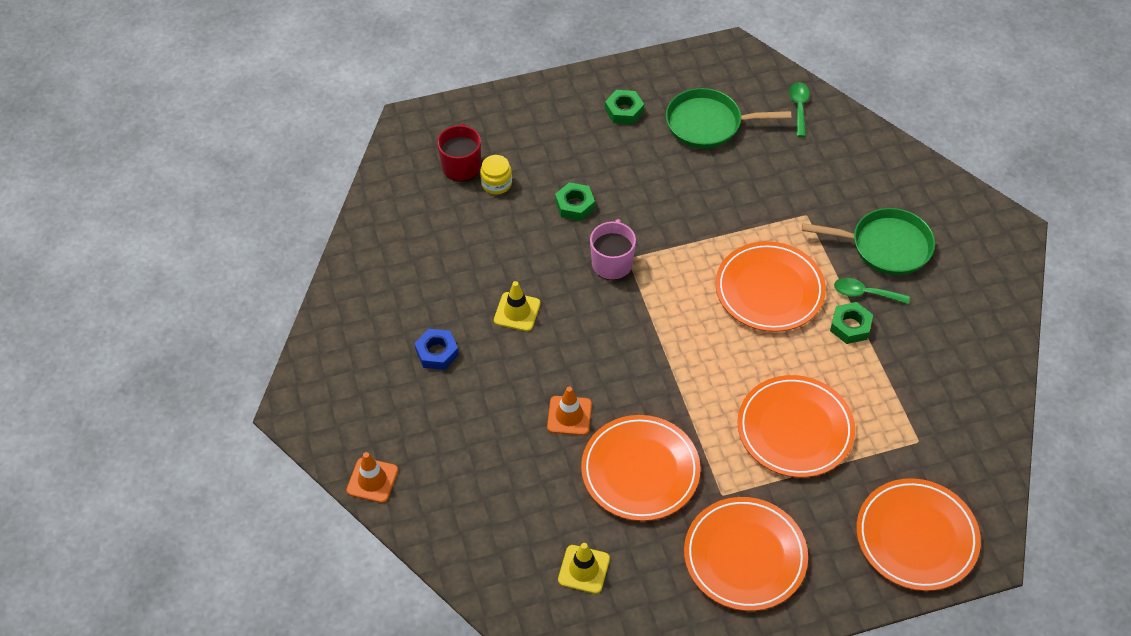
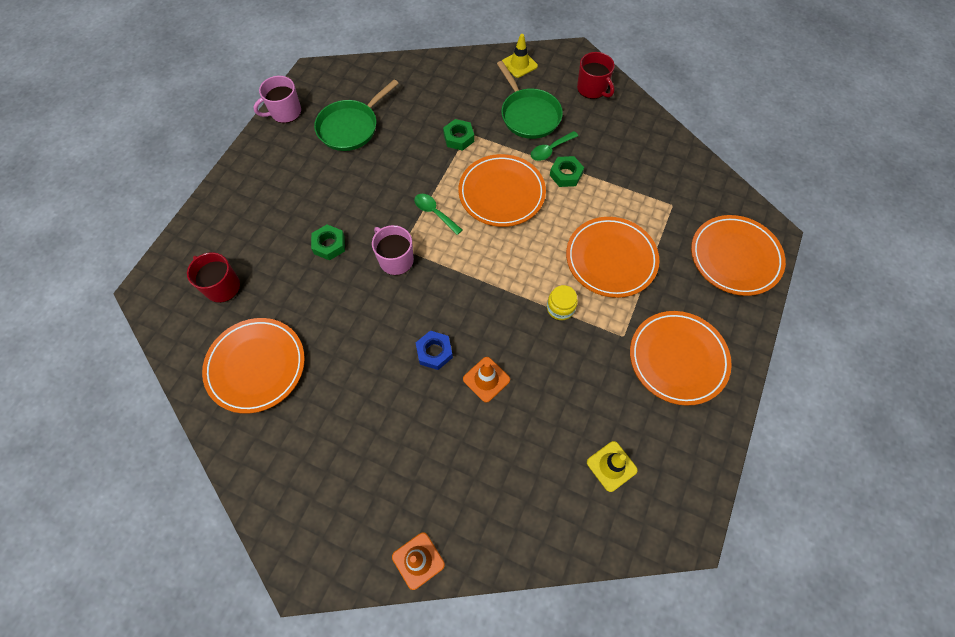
camera: 50 degrees left, 10 degrees up
(437, 352) = (355, 425): blue nut -> blue nut (434, 352)
(496, 183) = (260, 276): yellow jar -> yellow jar (560, 308)
(517, 312) = (374, 346): yellow traffic cone -> yellow traffic cone (519, 64)
(624, 111) = (290, 161): green nut -> green nut (459, 138)
(640, 471) = (566, 369): orange plate -> orange plate (256, 366)
(668, 66) = (285, 112): none -> pink mug
(799, 107) = (390, 77): green spoon -> green spoon (434, 213)
(886, 246) = (528, 115): green pan -> green pan turned 105 degrees clockwise
(984, 275) = (592, 89): none -> red mug

